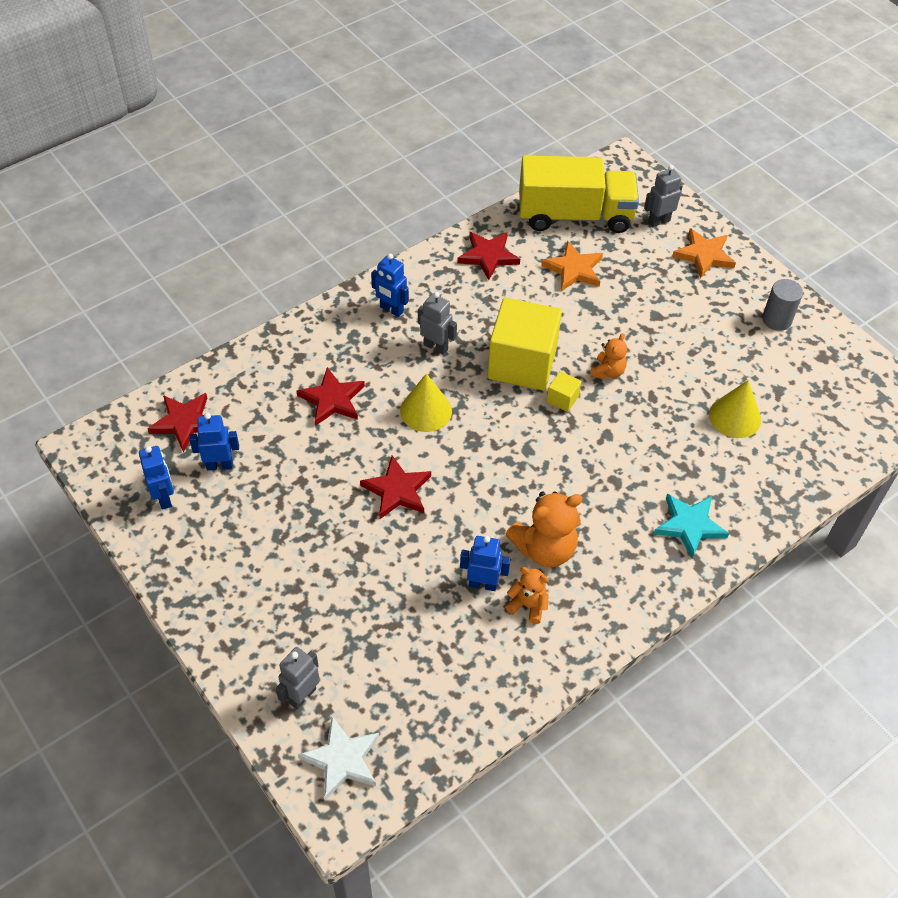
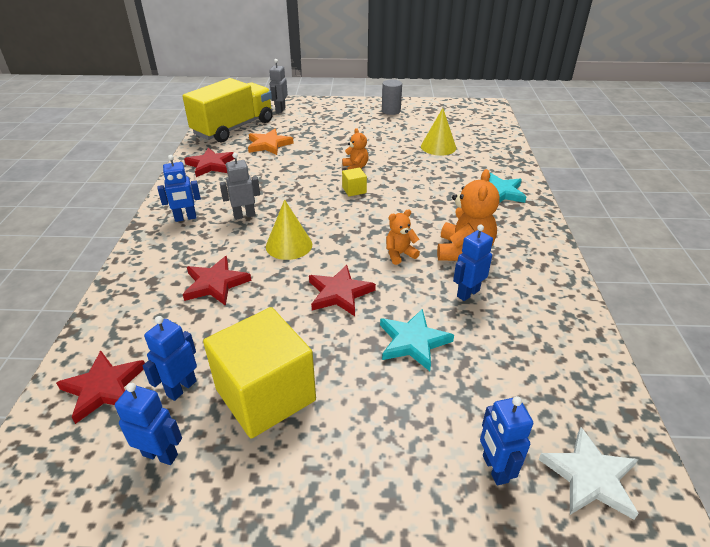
camera: 50 degrees left, 15 degrees down
(302, 695) = (494, 469): grey robot -> blue robot
(385, 577) = (413, 341): none -> turquoise star
(522, 363) = (307, 191): yellow cube -> yellow cube (265, 395)
(528, 605) = (505, 281): orange teddy bear -> orange teddy bear (399, 254)
(704, 255) = (322, 109): orange star -> none

